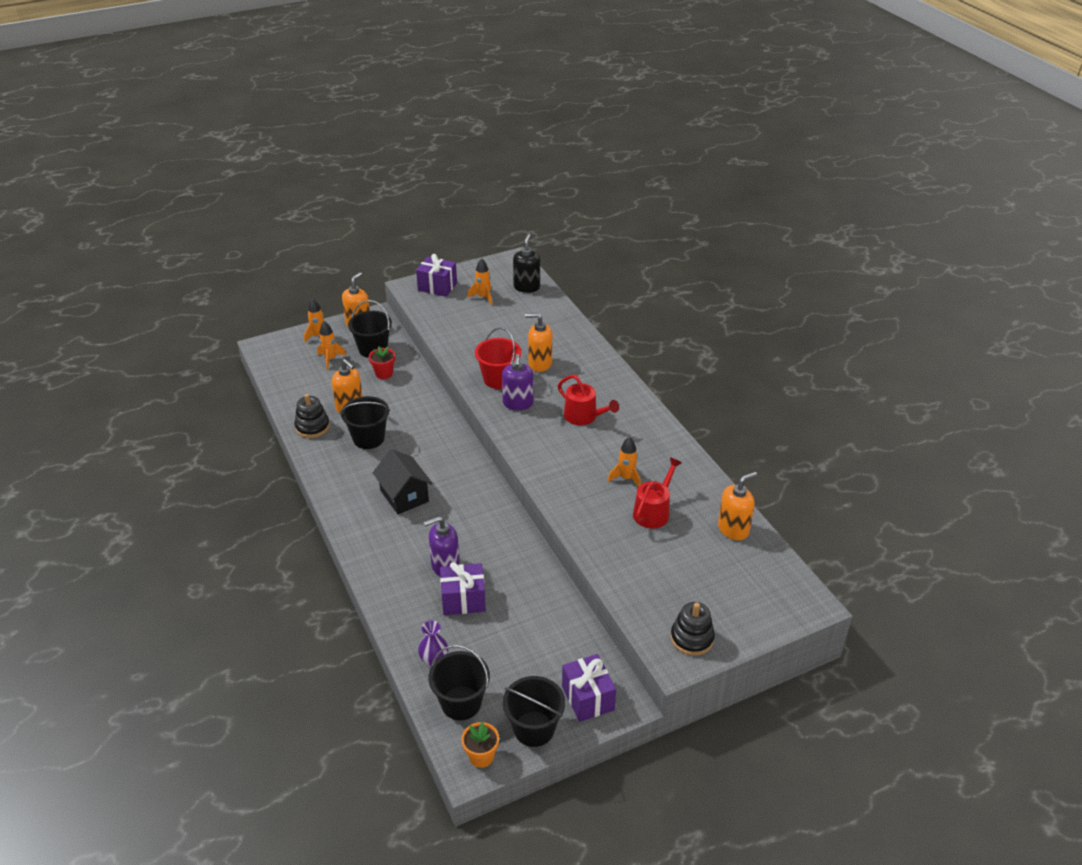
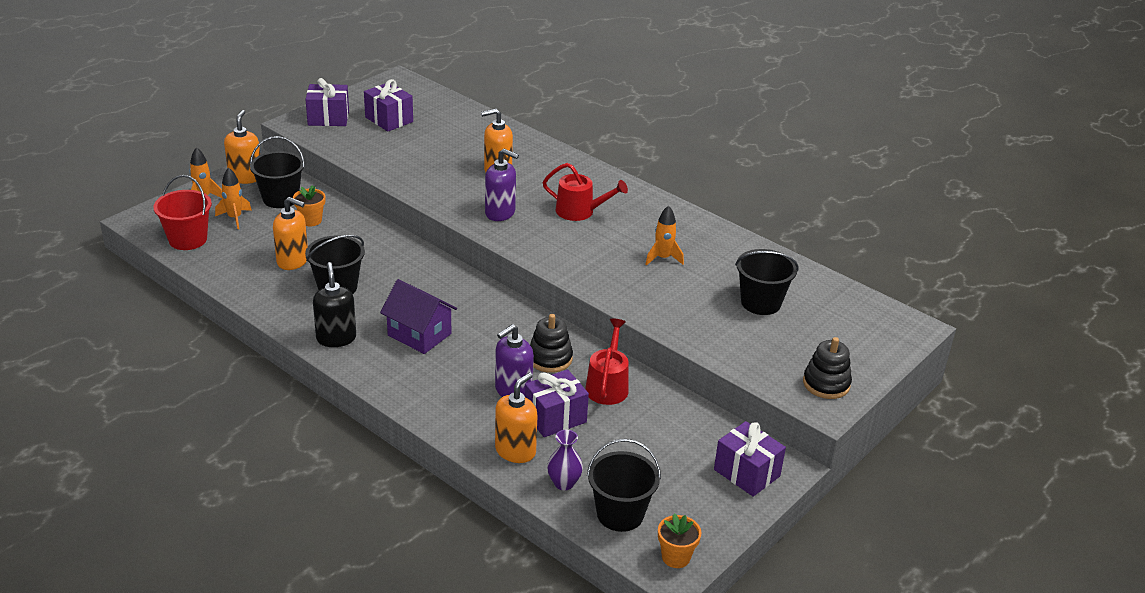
camera: 25 degrees left, 5 degrees down
(312, 427) = (260, 290): black stacking toy -> black stacking toy (550, 358)
(384, 373) = (311, 220): red flower pot -> orange flower pot
(404, 496) = (419, 334): black house -> purple house
(483, 297) = (389, 119): orange rocket -> purple gift
(498, 379) = (462, 194): red bucket -> red bucket (188, 239)
(518, 403) = (500, 213): purple soap dispenser -> purple soap dispenser turned 45 degrees counterclockwise
(526, 287) = (432, 102): black soap dispenser -> black soap dispenser (336, 338)
(534, 729) = (712, 516): black bucket -> black bucket (760, 303)
(653, 511) = (711, 282): red watering can -> red watering can (607, 386)
(733, 529) = (798, 280): orange soap dispenser -> orange soap dispenser (515, 451)

